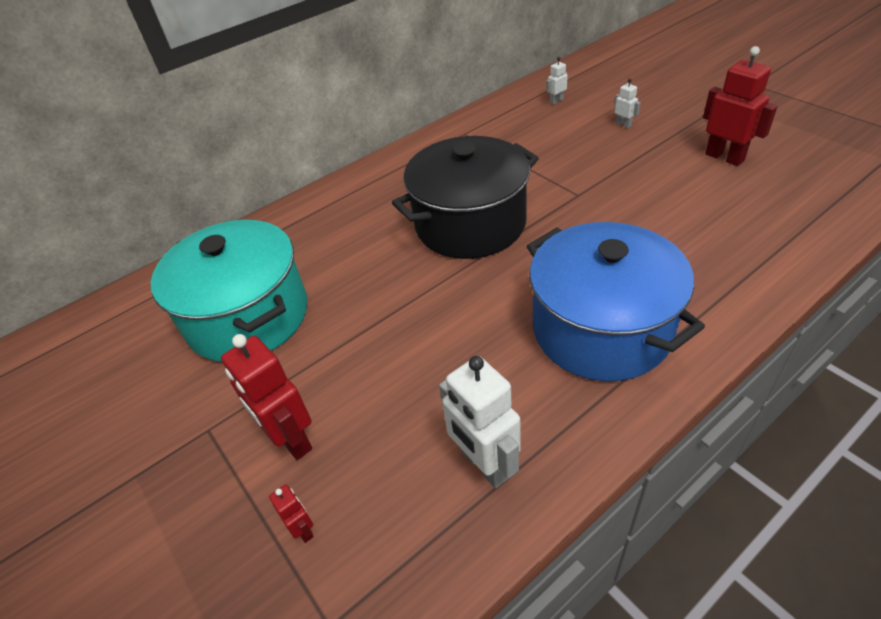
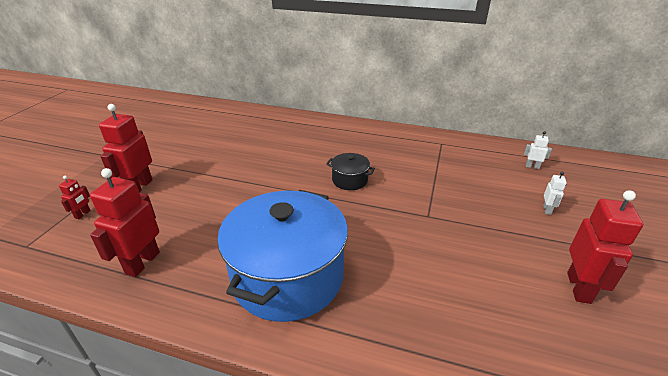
camera: 50 degrees right, 10 degrees down
(248, 316) = (217, 140): turquoise pot -> none
(470, 224) = (349, 180): black pot -> black pot, size x0.43
(484, 465) = (142, 263): white robot -> red robot

